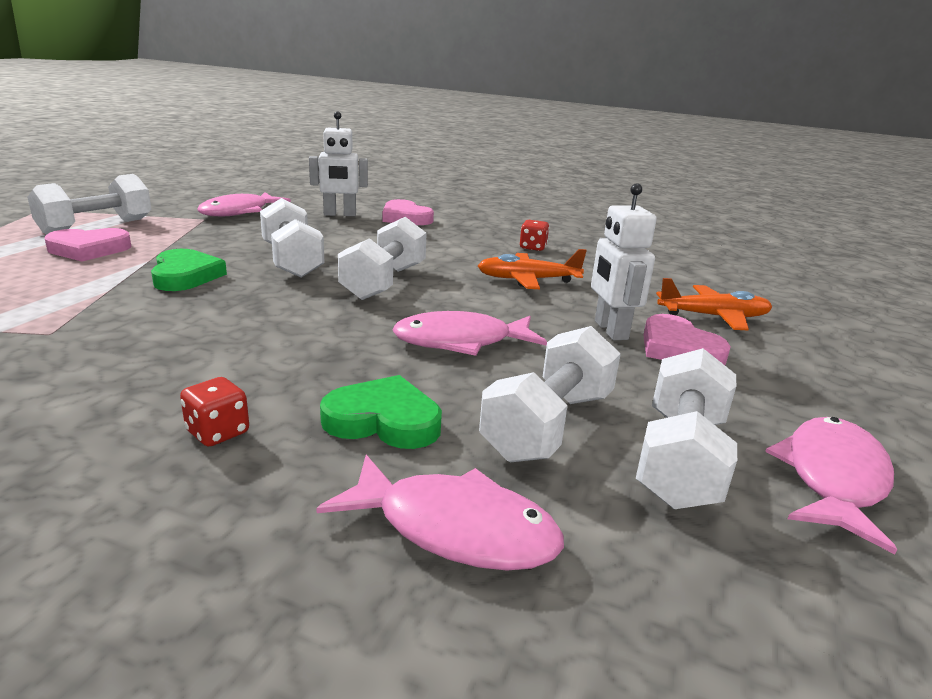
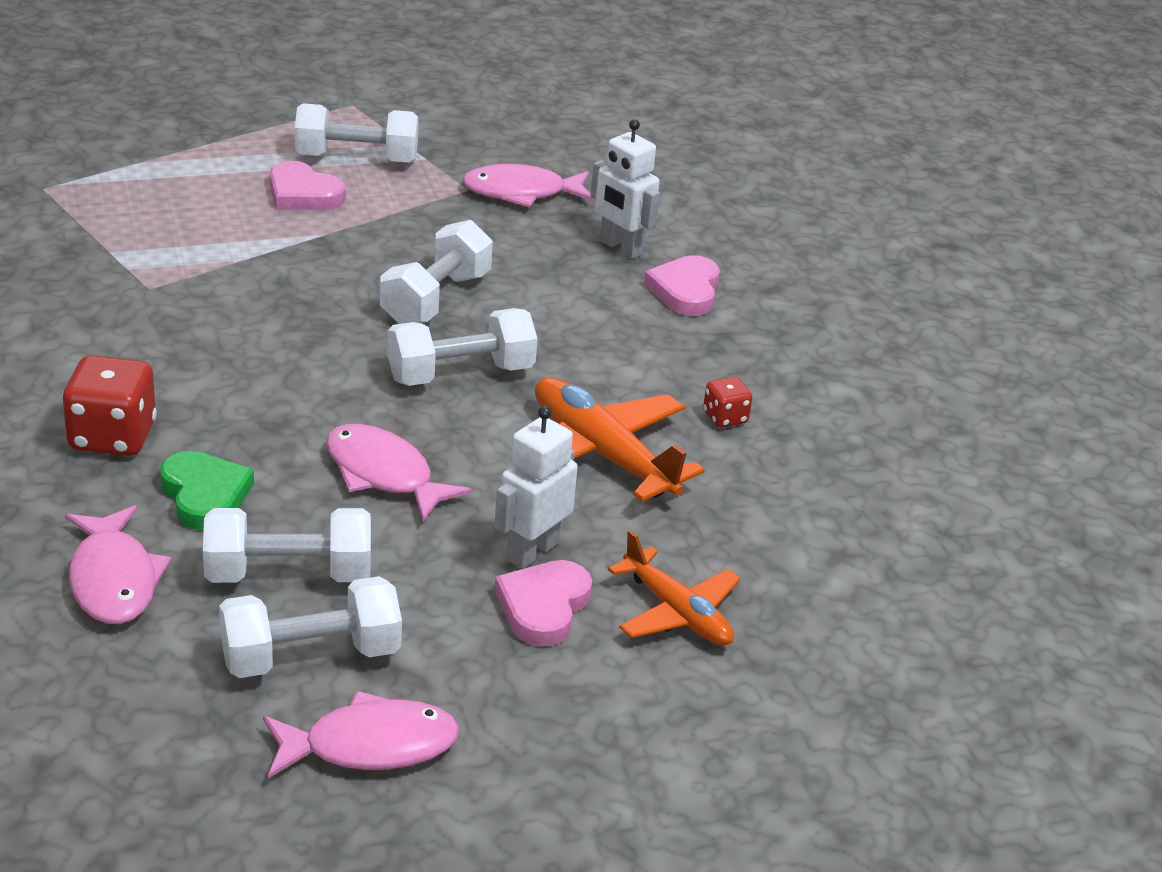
camera: 50 degrees right, 10 degrees up
(185, 276) = (320, 271): green heart -> none
(218, 432) = (112, 437): red dice -> red dice, size x1.89
(527, 280) = (601, 453): orange plane -> orange plane, size x1.51

